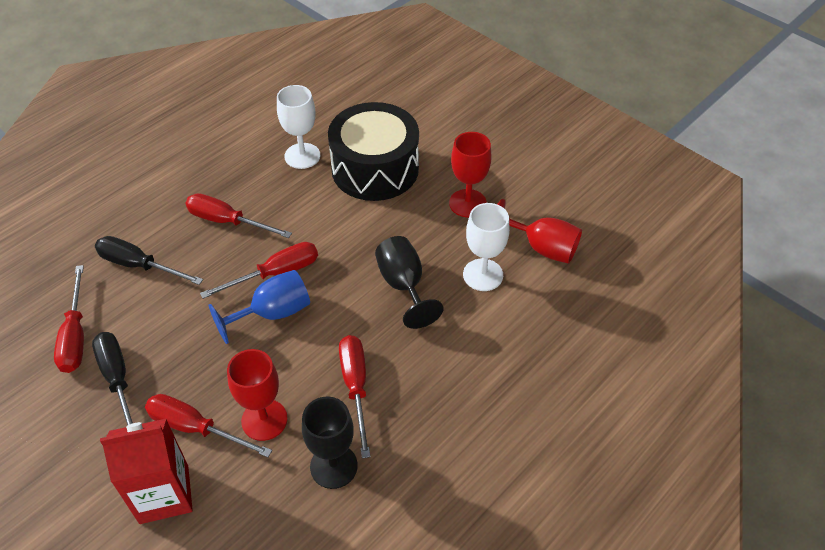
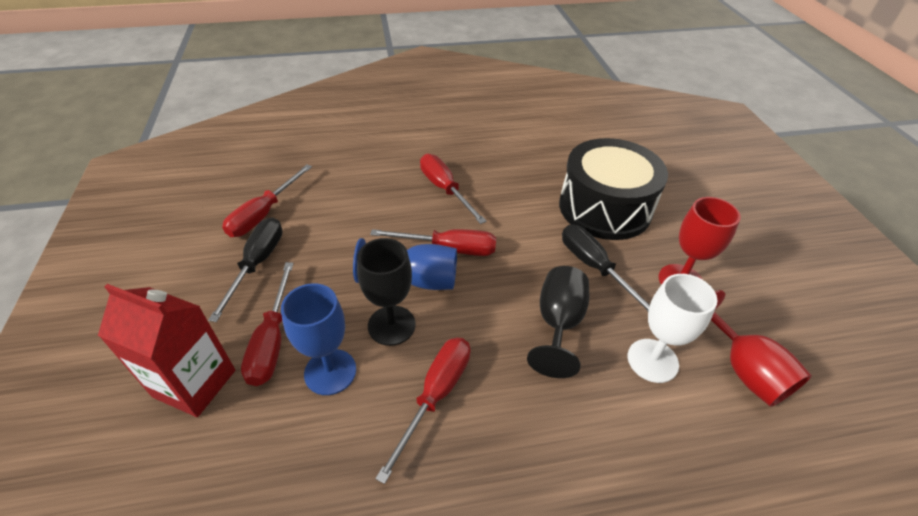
camera: 35 degrees right, 5 degrees down
(139, 265) = (352, 188): black screwdriver -> black screwdriver (594, 267)
(195, 428) = (272, 341): red screwdriver -> red screwdriver turned 150 degrees counterclockwise
(264, 420) = (330, 372): red goblet -> blue goblet
(302, 156) = (546, 169): white goblet -> none
(333, 466) = (349, 466): black goblet -> black goblet (391, 325)

